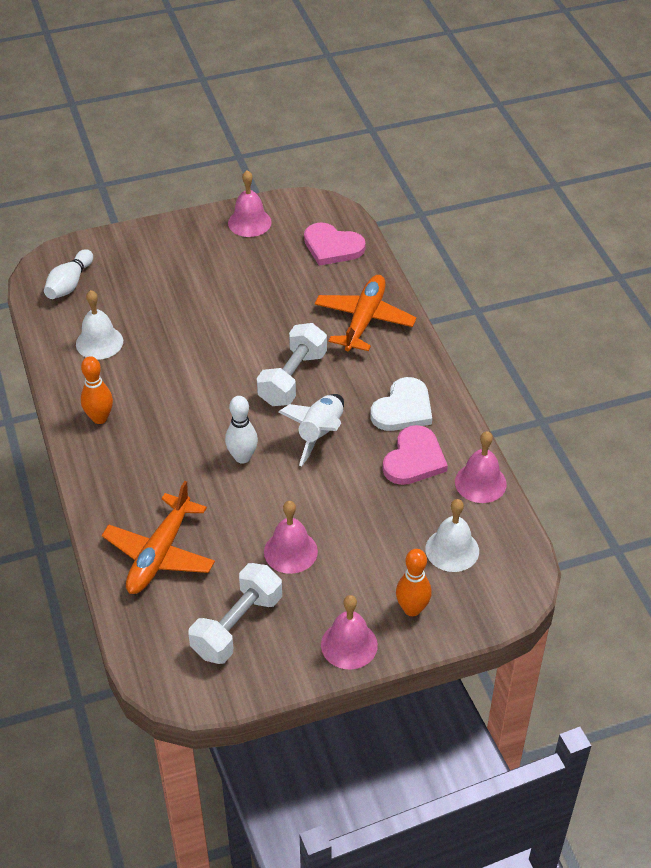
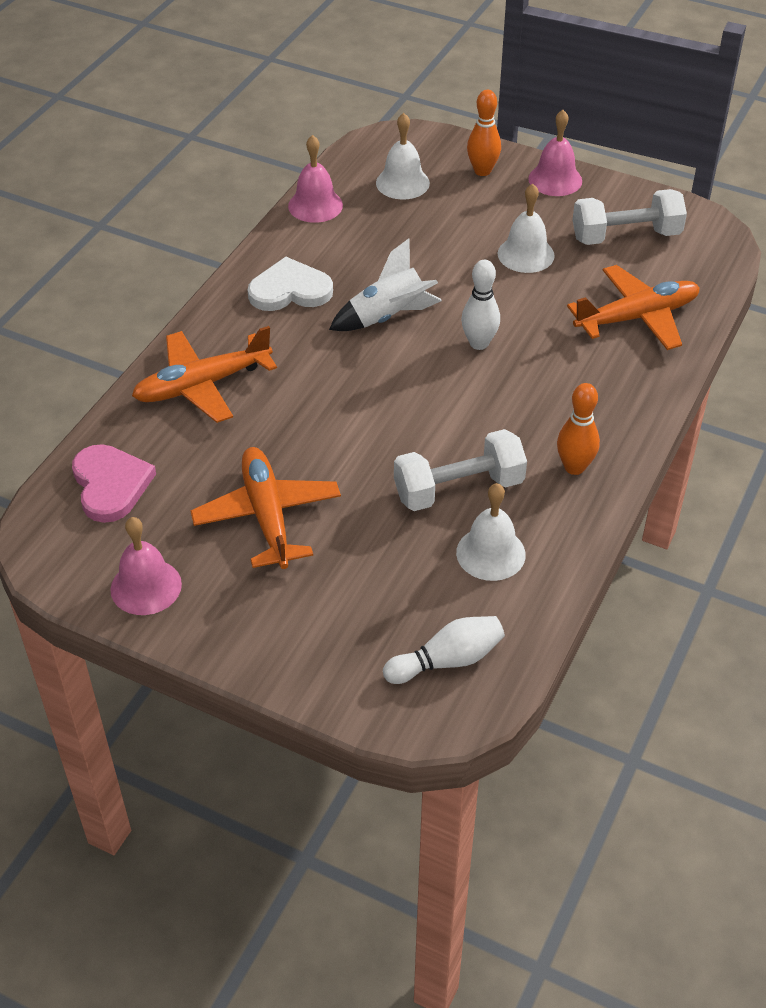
camera: 135 degrees left, 0 degrees up
(236, 284) = (267, 515): none -> orange plane
(290, 551) = (526, 254): pink bell -> white bell
(292, 378) = (345, 378): white dumbbell -> white dumbbell (458, 489)
(414, 459) = (339, 251): pink heart -> none

